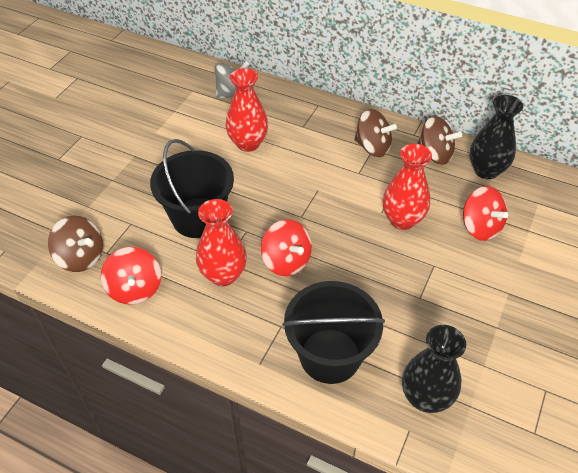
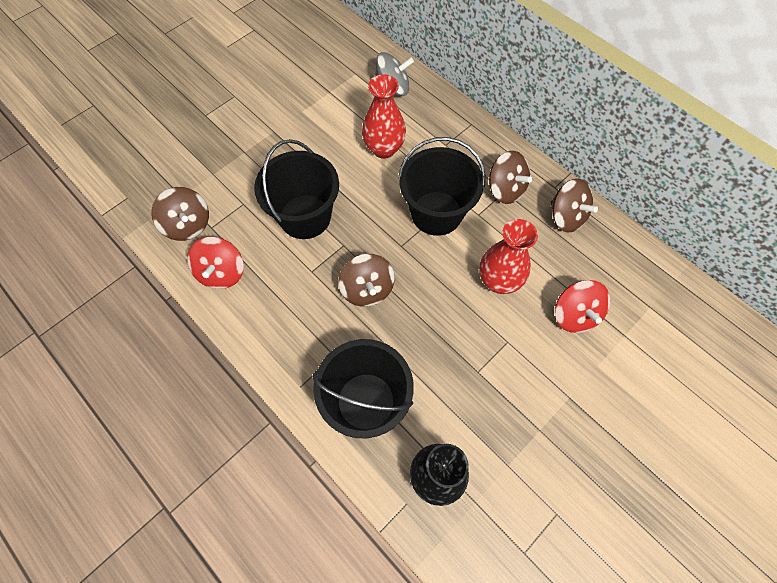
camera: 20 degrees right, 15 degrees up
(223, 275) = (304, 285): red vase -> none
(286, 261) = (367, 289): red spinning top -> brown spinning top
(321, 182) = (436, 213): none -> black bucket
(486, 170) = (612, 252): black vase -> none

